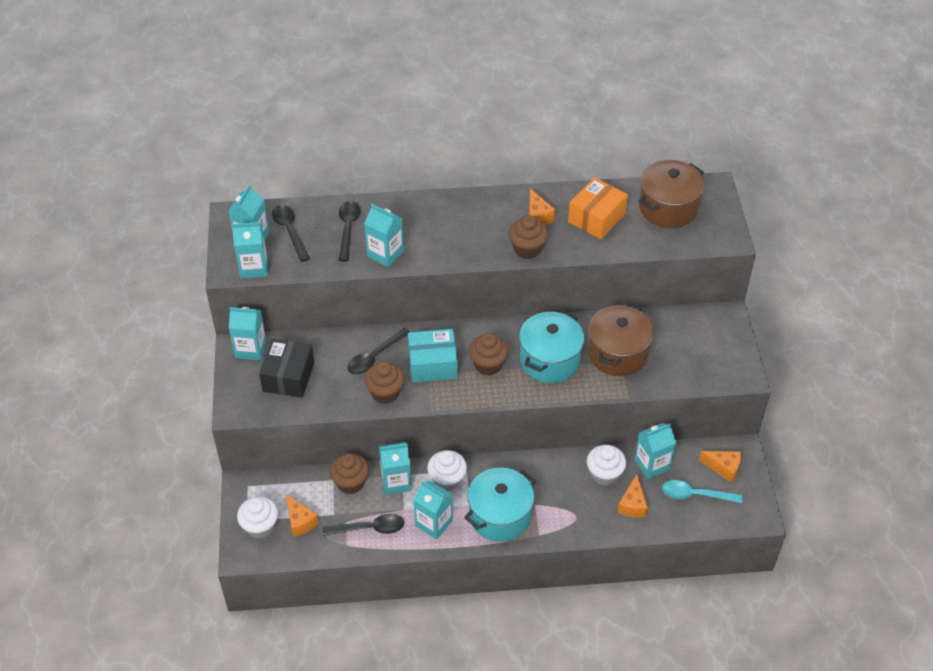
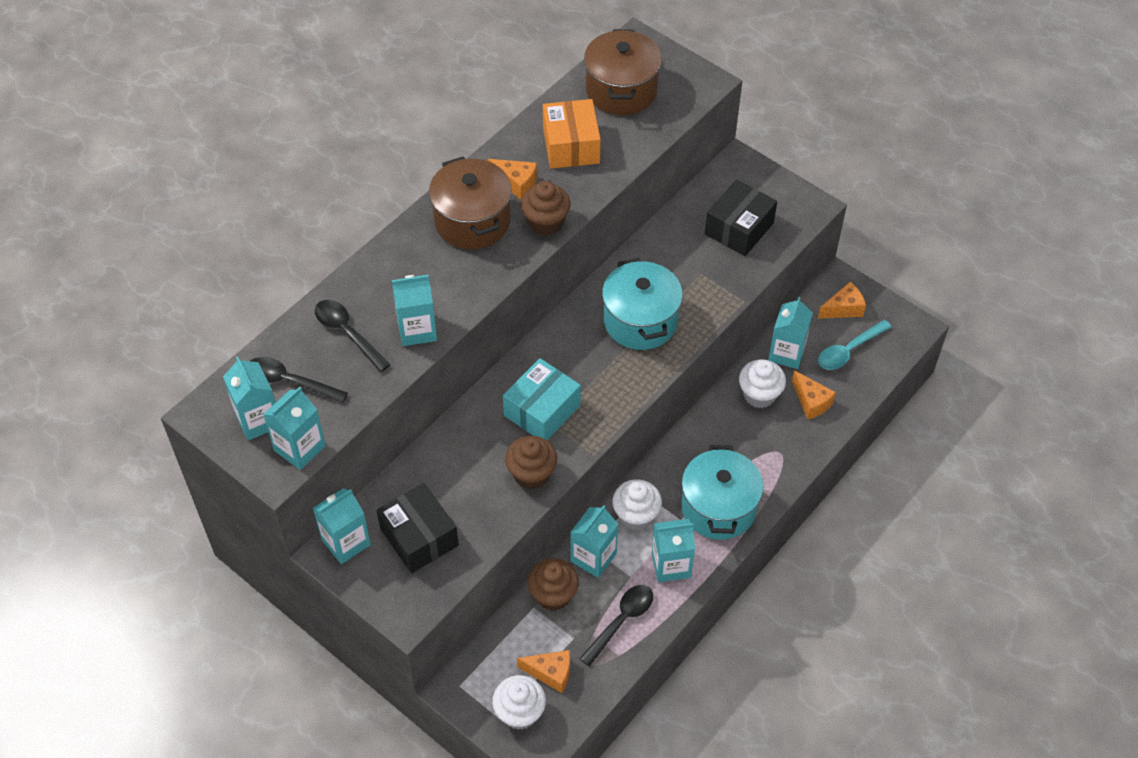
camera: 45 degrees left, 5 degrees up
(375, 357) = (479, 448): black spoon -> none
(488, 365) = (592, 370): brown cupcake -> none
(617, 353) = (690, 268): brown pot -> brown pot (472, 221)
(678, 354) = (739, 228): none -> black box

